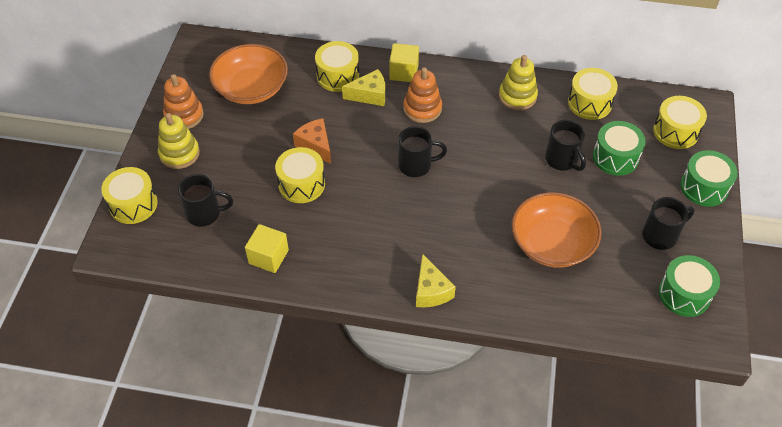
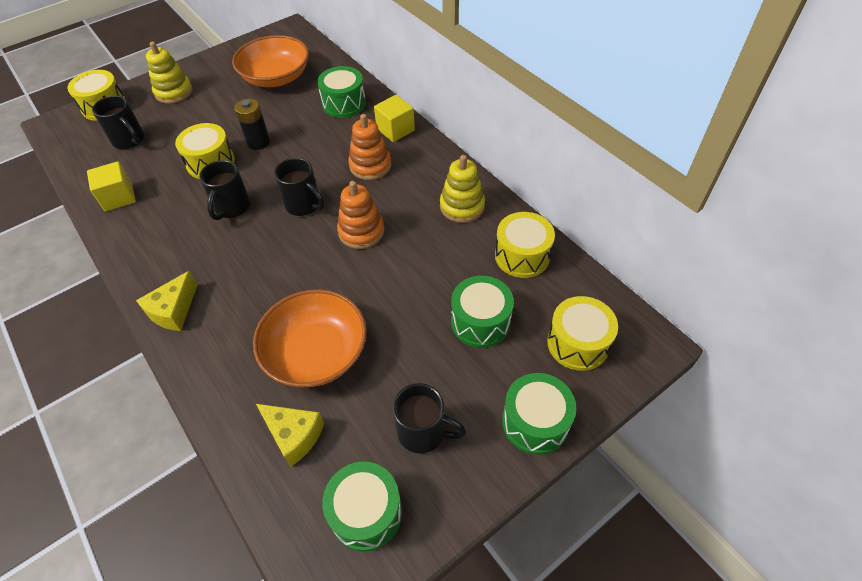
camera: 45 degrees right, 0 degrees up
(184, 115) = (212, 70): orange stacking toy -> orange stacking toy (361, 231)
(315, 145) = (258, 142): orange cheese -> black battery
(338, 76) = (344, 103): yellow drum -> green drum
(369, 95) = (346, 131): yellow cheese -> yellow cheese (294, 435)
(562, 160) = (426, 287): black mug -> black mug (232, 208)

